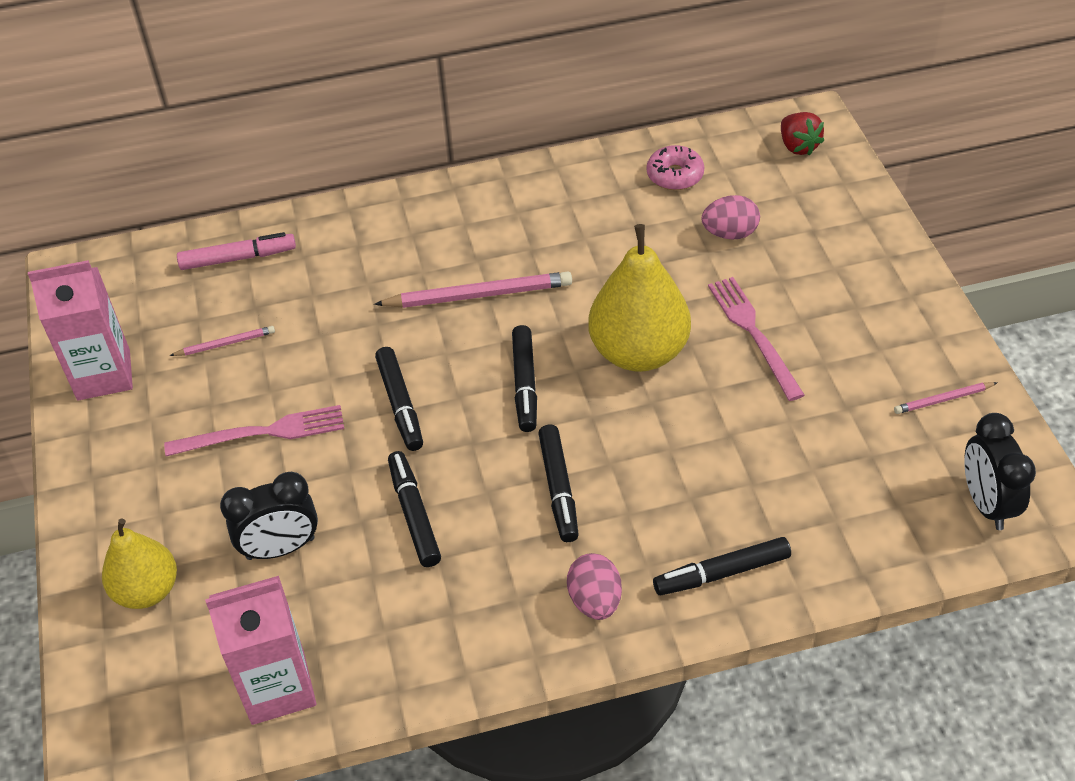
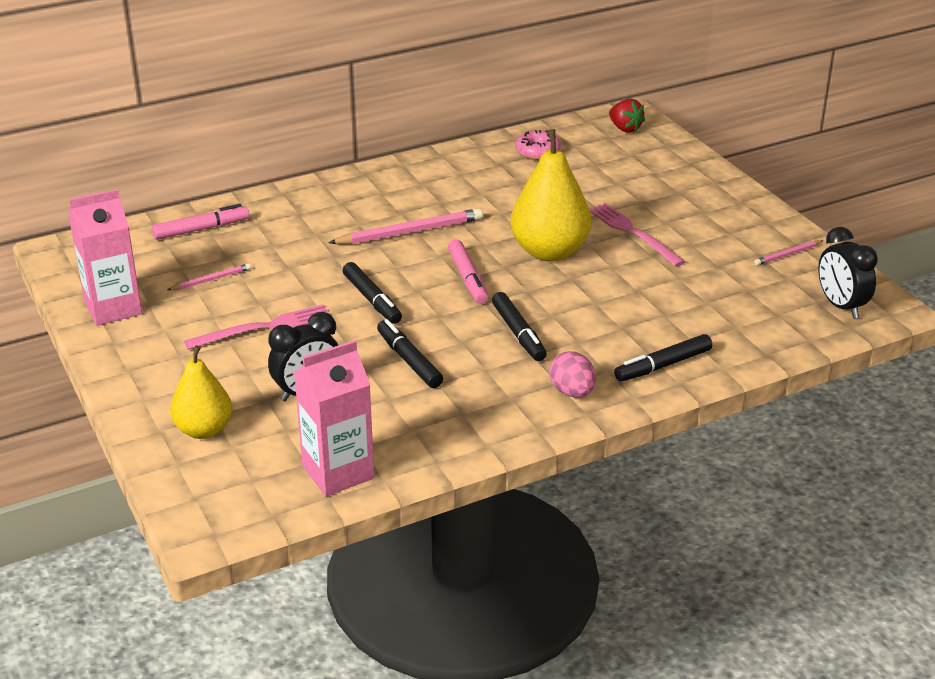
camera: 15 degrees left, 15 degrees down
(525, 384) = (468, 278): black marker -> pink marker
(729, 233) = (592, 180): pink egg -> none

